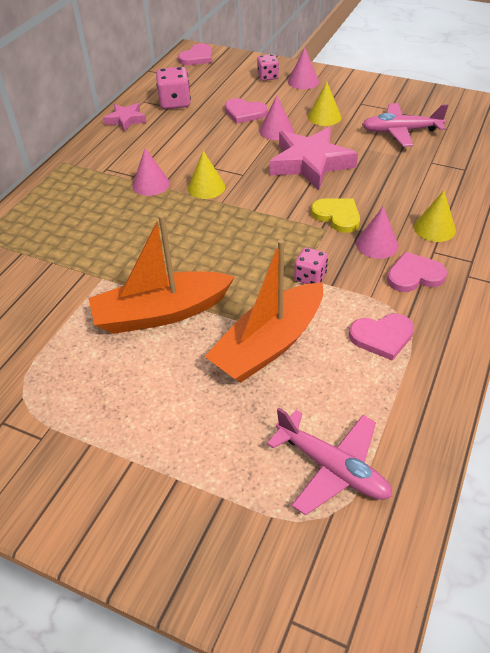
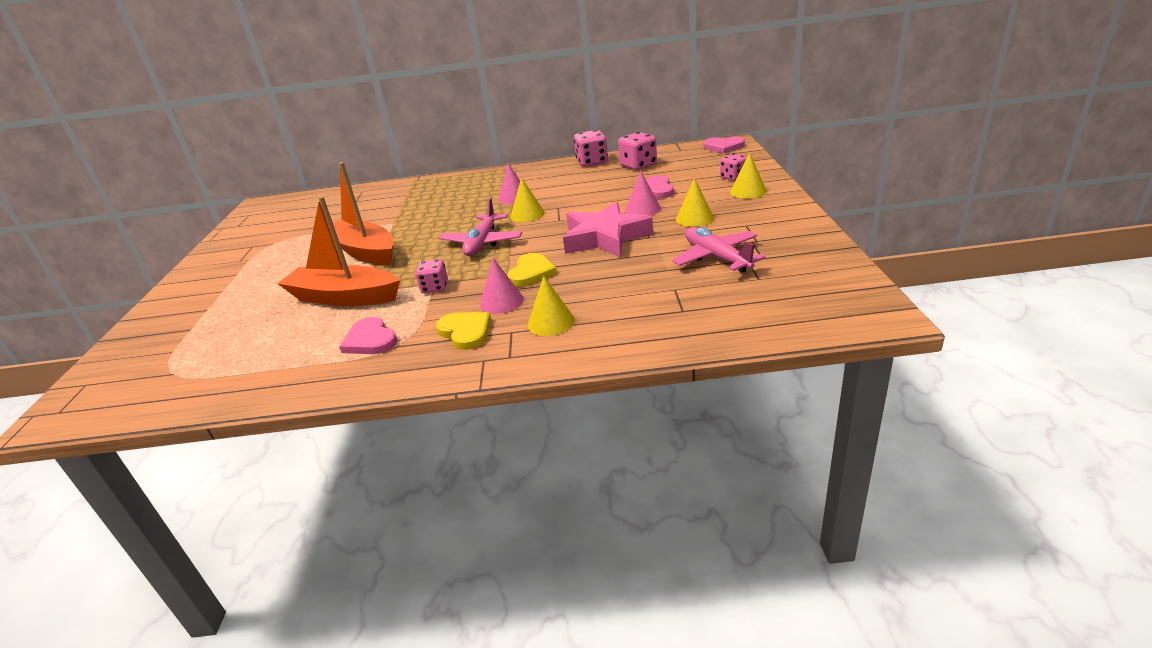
camera: 65 degrees right, 15 degrees down
(126, 120) = (592, 162): pink star -> pink dice
(303, 81) = (748, 191): pink cone -> yellow cone
(333, 468) = (216, 361): pink plane -> pink plane (482, 243)
(414, 275) = (465, 332): pink heart -> yellow heart

